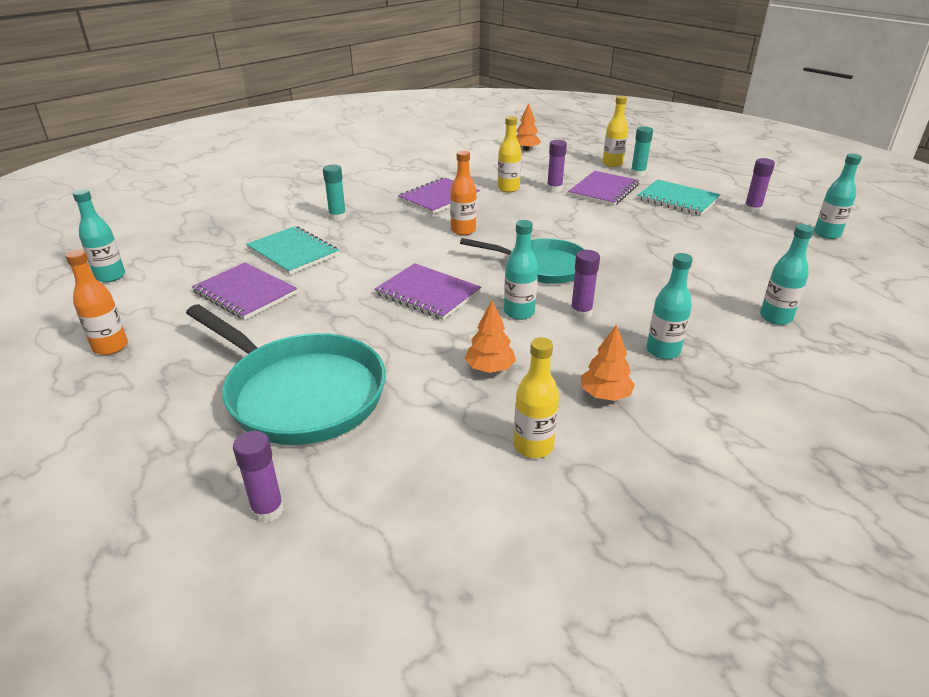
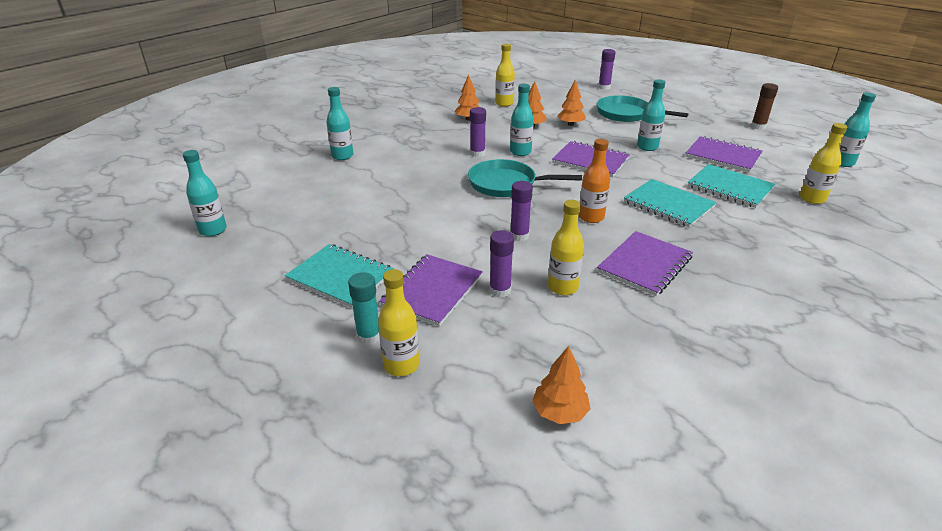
camera: 175 degrees right, 0 degrees up
(110, 347) = (758, 126): orange bottle -> brown glue stick
(224, 238) = (812, 199): none -> yellow bottle
(299, 393) = (627, 114): turquoise pan -> turquoise pan, size x0.67
(337, 217) = (735, 228): turquoise glue stick -> none
(377, 238) = (668, 205): none -> turquoise notebook
(420, 369) = (570, 124): none -> orange tree
(663, 351) = (429, 136): turquoise bottle -> turquoise bottle (647, 147)
(752, 210) = (259, 263): purple glue stick -> purple glue stick (519, 236)

